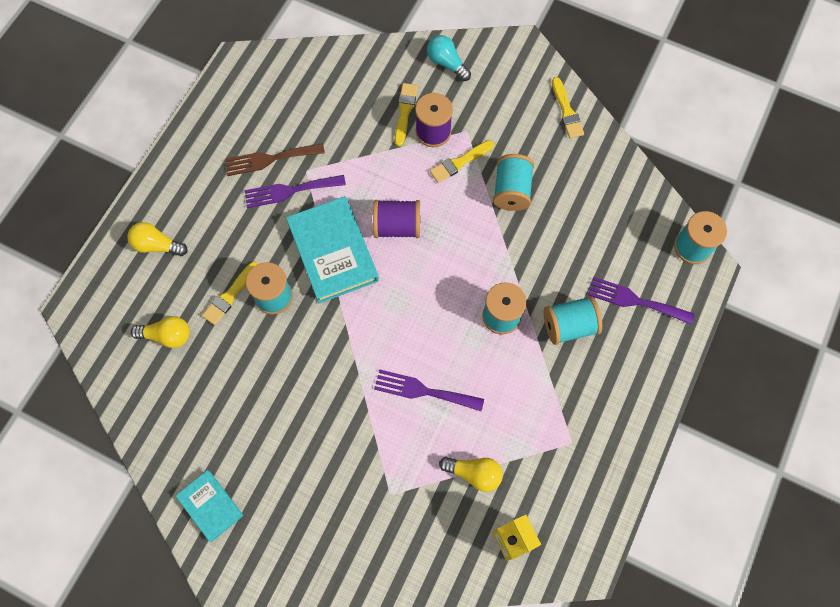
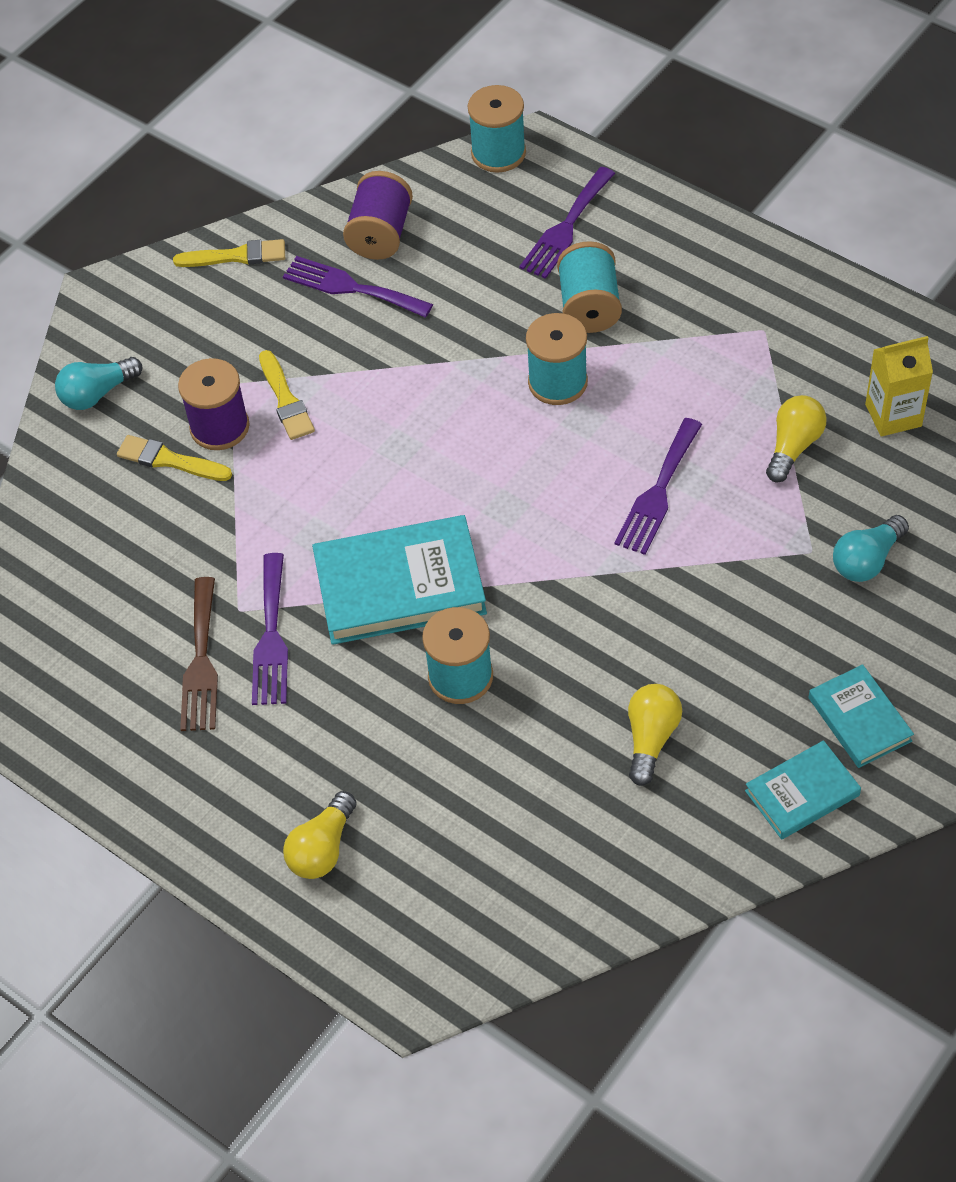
camera: 75 degrees left, 15 degrees down
(167, 336) = (498, 841): yellow light bulb -> yellow light bulb (651, 738)
(230, 295) = (444, 740): yellow brush -> none
(265, 537) = (859, 719): none -> turquoise book
(388, 531) = (867, 560): none -> turquoise light bulb
(397, 226) = (377, 494): purple spool -> purple spool (380, 234)
(511, 191) = (353, 342): turquoise spool -> none
(555, 181) = (352, 288): none -> purple fork

